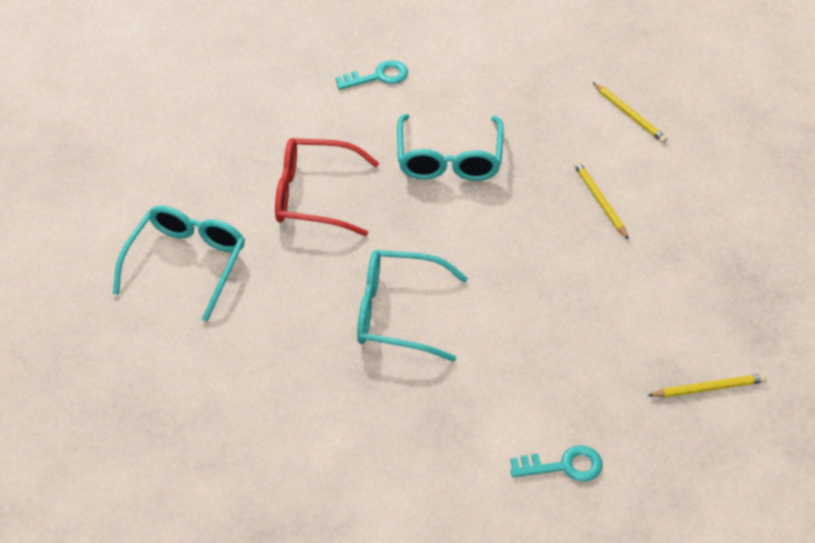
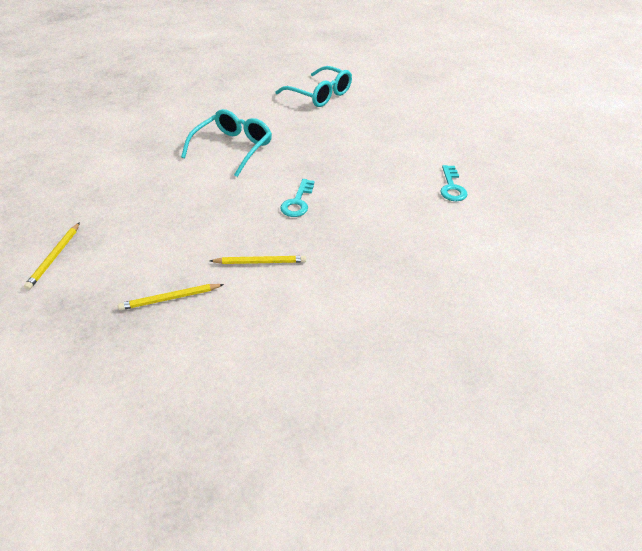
camera: 110 degrees right, 5 degrees down
(314, 196) = (345, 139): red glasses -> none
(449, 159) = (348, 198): turquoise glasses -> none
(564, 466) = (77, 177): turquoise key -> turquoise key (297, 202)
(629, 115) = (349, 318): yellow pencil -> yellow pencil (170, 298)

